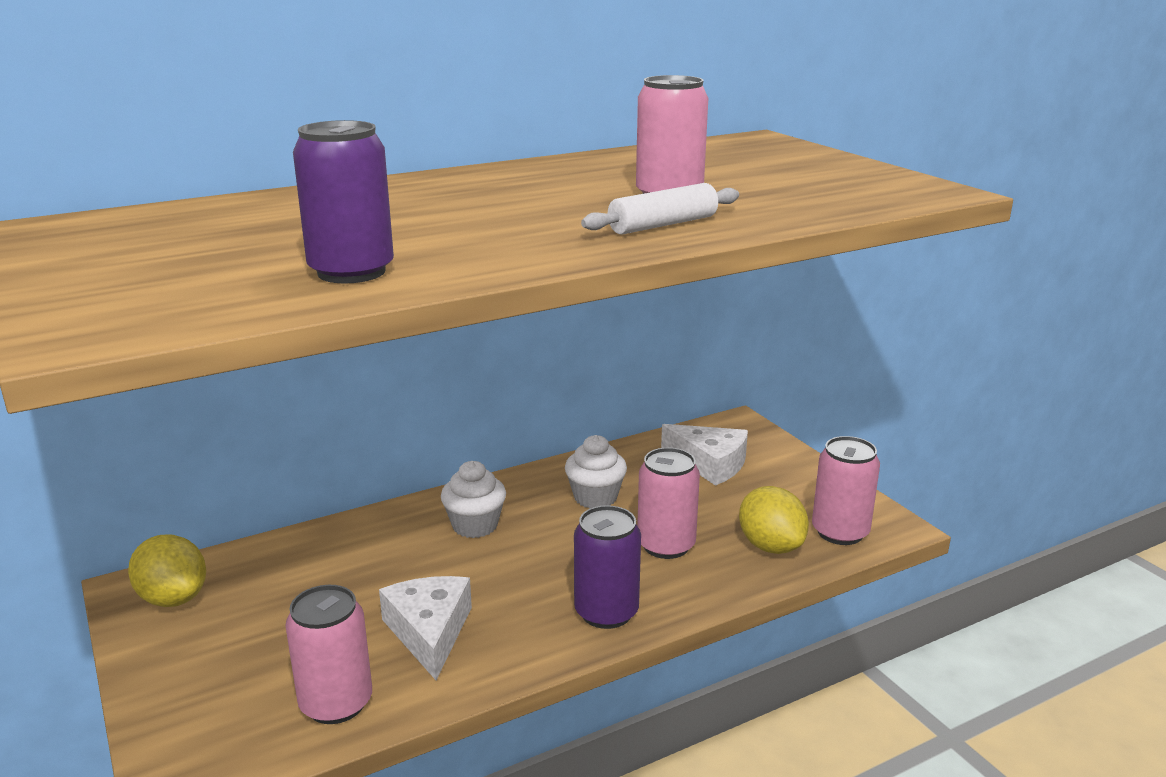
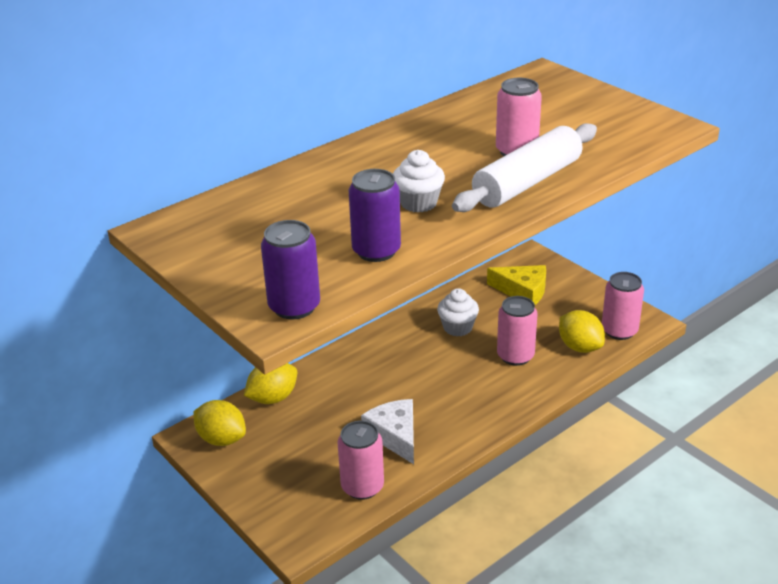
camera: 10 degrees left, 10 degrees up
(282, 553) = (273, 398): none -> yellow lemon
(475, 525) = (388, 359): white cupcake -> white cupcake (418, 203)
(606, 612) = (495, 406): purple can -> purple can (294, 307)
(663, 225) = (527, 182): white rolling pin -> white rolling pin, size x1.86
(709, 463) = (523, 291): white cheese -> yellow cheese

